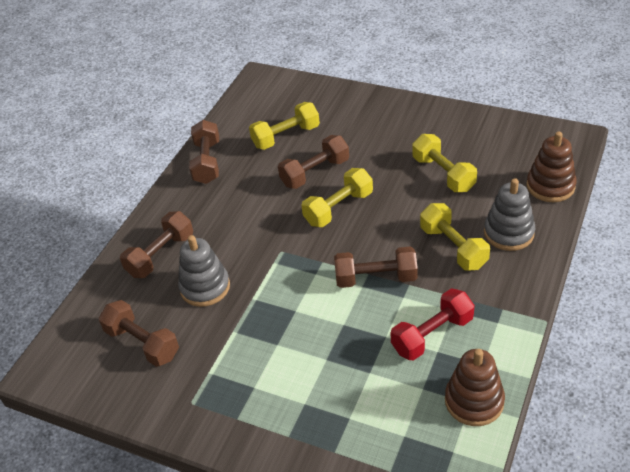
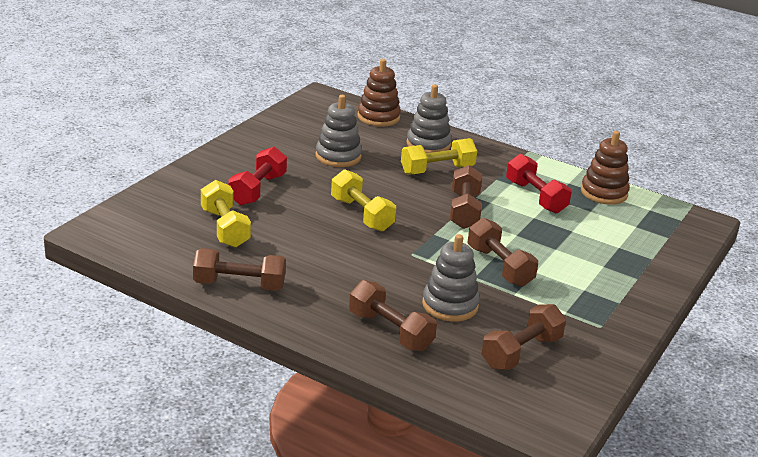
camera: 90 degrees left, 15 degrees down
(315, 172) = (299, 219): brown dumbbell -> brown dumbbell (499, 266)
(355, 139) = (257, 190): none -> red dumbbell
(443, 174) = (338, 156): yellow dumbbell -> grey stacking toy

